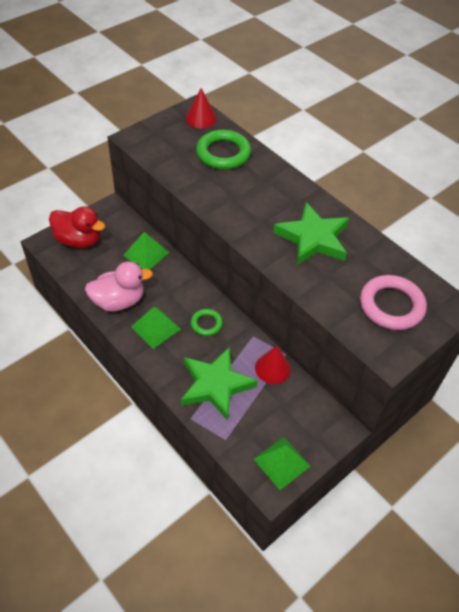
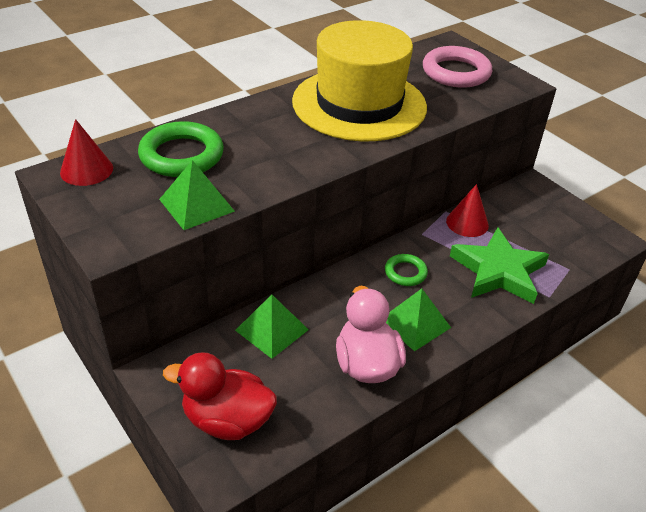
camera: 85 degrees left, 10 degrees down
(79, 240) = (227, 420): red duck -> red duck turned 105 degrees counterclockwise
(282, 462) = (585, 229): green pyramid -> green pyramid (196, 205)
(313, 238) = (359, 104): green star -> yellow hat

